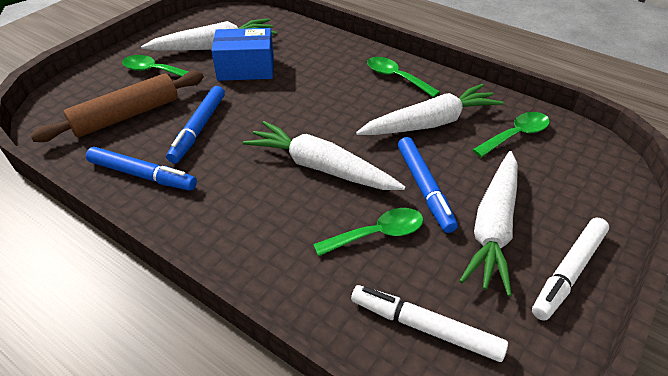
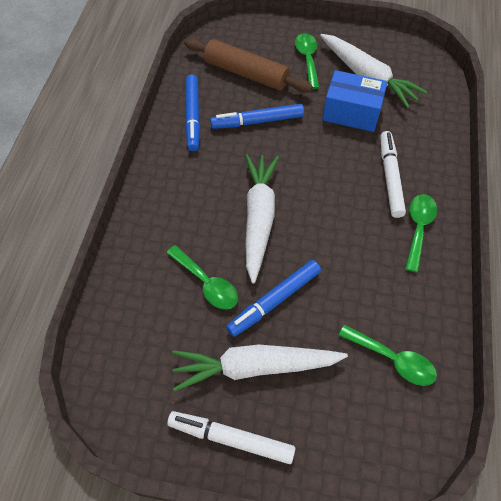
camera: 65 degrees right, 15 degrees up
(246, 69) = (351, 112): blue box -> blue box turned 45 degrees counterclockwise
(425, 327) = (135, 343): white marker -> white marker (390, 177)
(430, 123) = (365, 279): white carrot -> none

